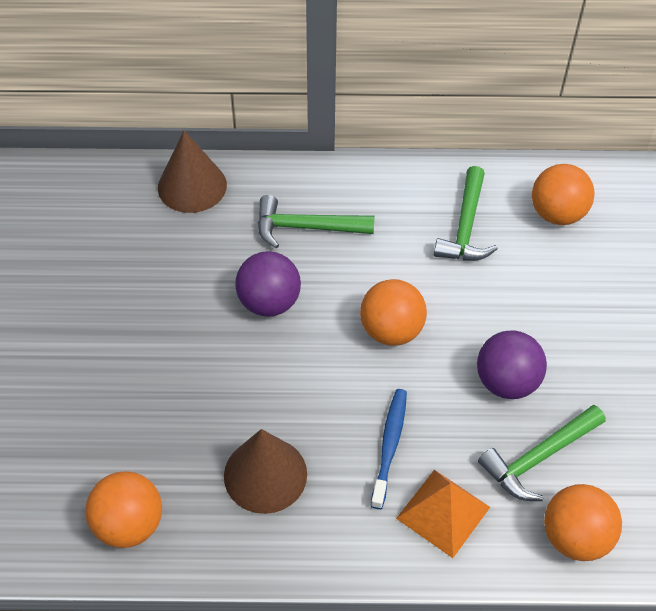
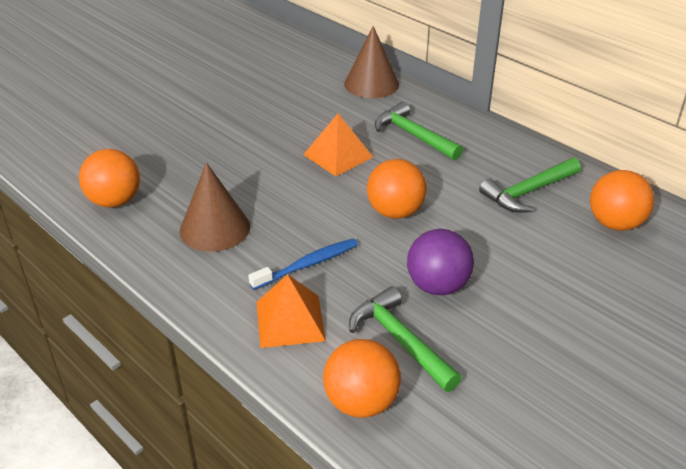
camera: 45 degrees right, 15 degrees down
(269, 302) = (338, 156): purple ball -> orange pyramid
(538, 458) = (400, 340): green hammer -> green hammer turned 45 degrees clockwise

